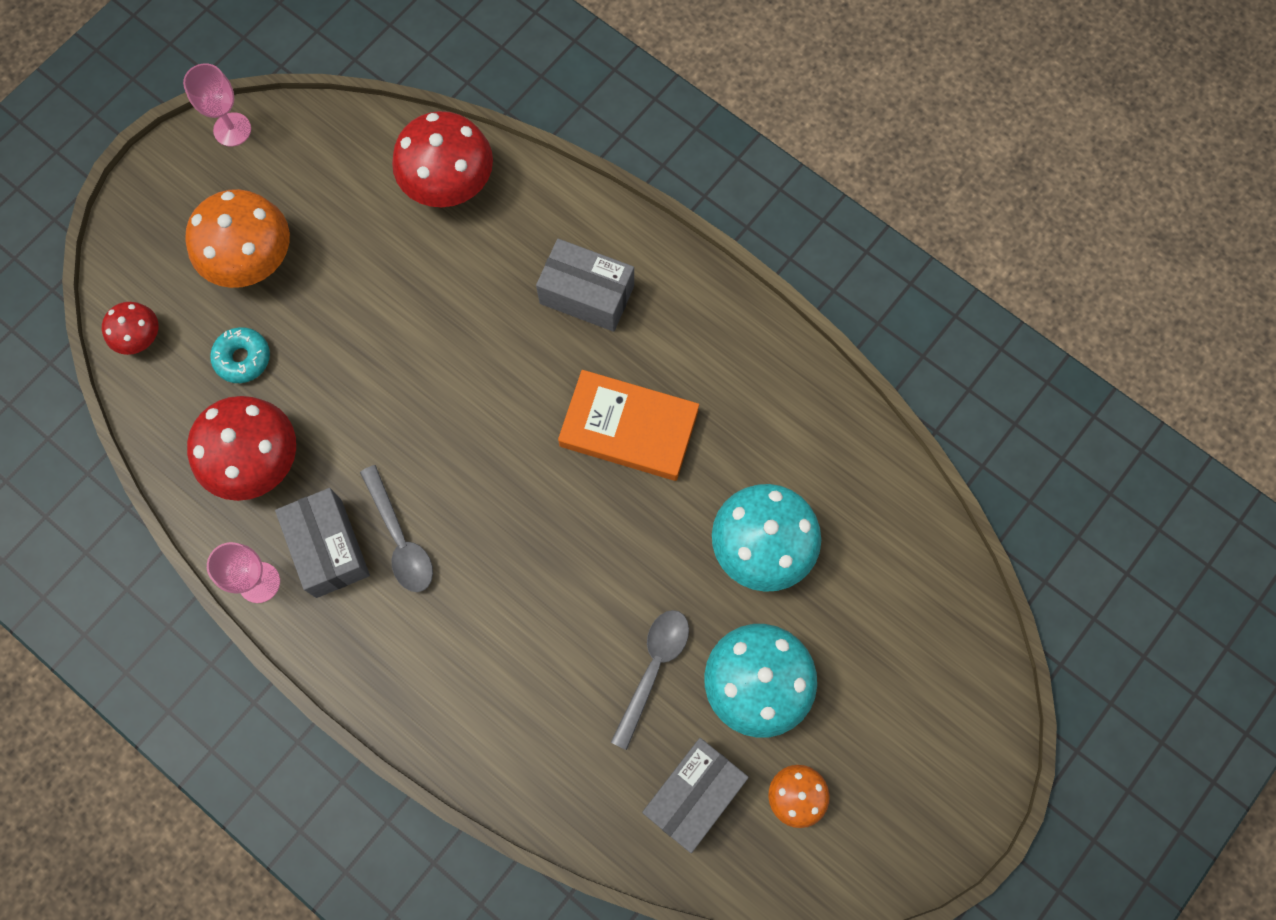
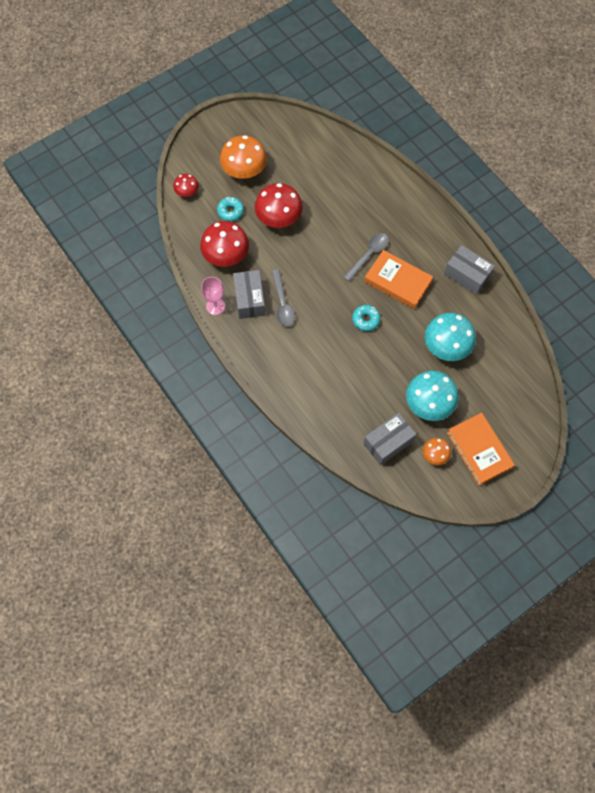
camera: 15 degrees right, 5 degrees down
(232, 129) = (249, 114): pink goblet -> none
(448, 182) = (341, 158): red mushroom -> red mushroom (279, 218)
(583, 531) = (366, 320): none -> turquoise donut
(587, 294) = (392, 220): grey box -> grey box (467, 275)
(653, 668) = (383, 385): grey spoon -> grey spoon (369, 255)
(882, 761) = (479, 450): none -> orange book

